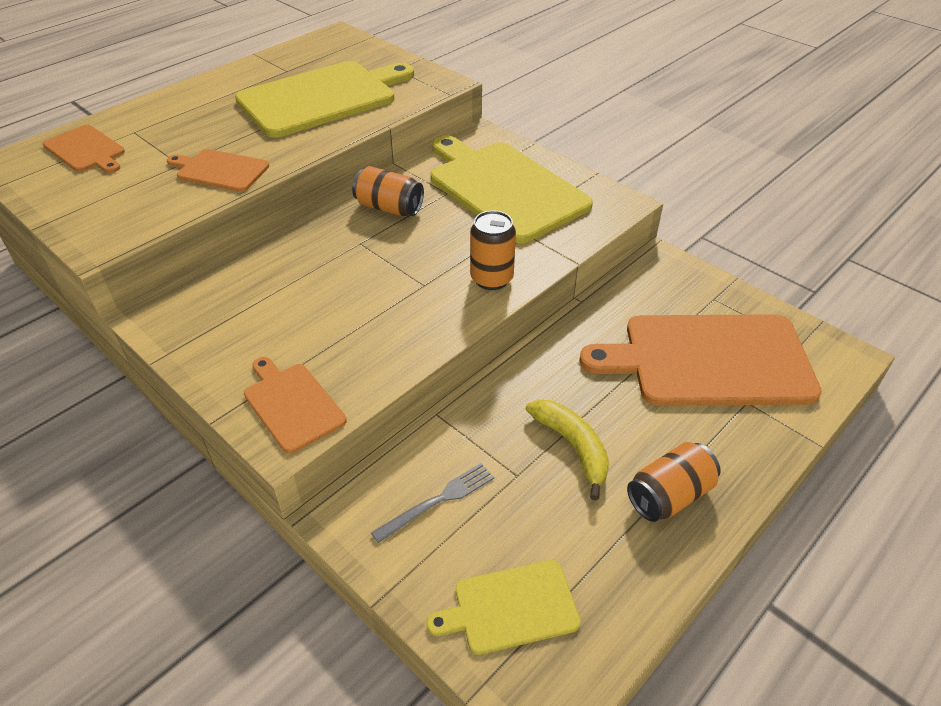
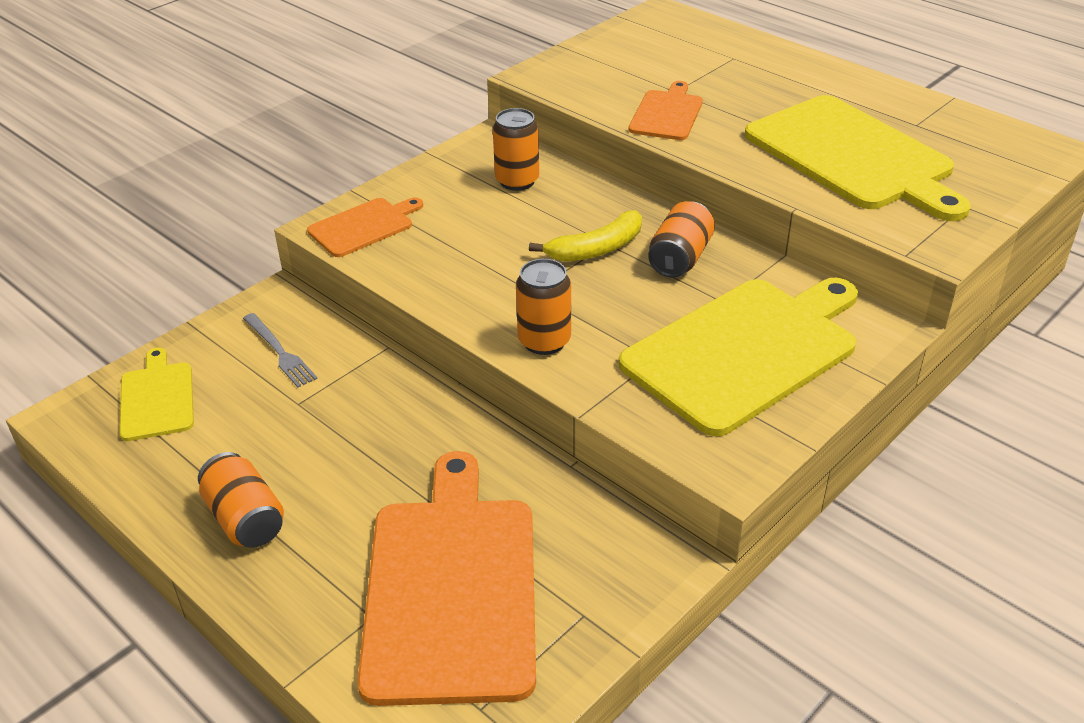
camera: 90 degrees right, 5 degrees down
(86, 150) = (691, 42): orange cutting board -> none
(241, 294) = (517, 181): none -> orange can
(573, 447) = (326, 445): yellow banana -> yellow banana (596, 249)

